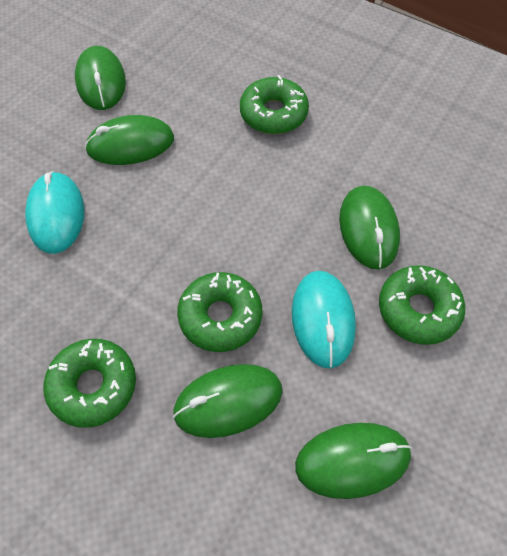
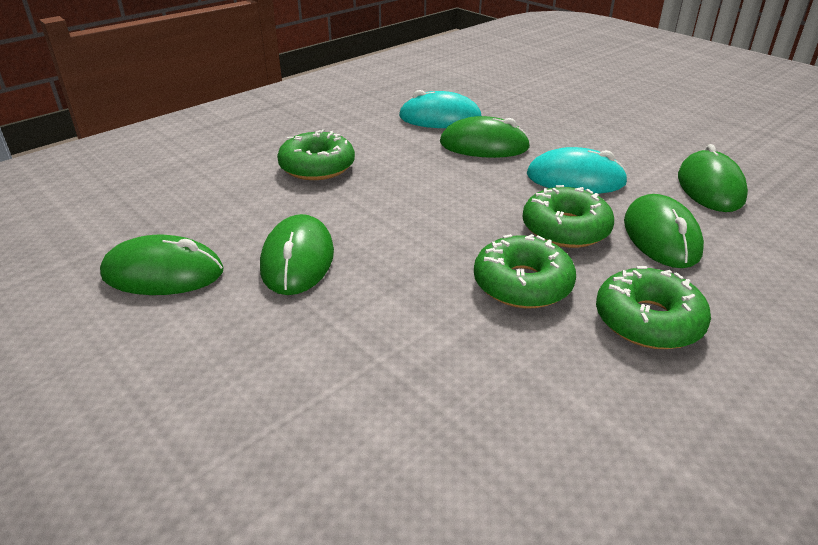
camera: 75 degrees left, 25 degrees down
(56, 214) = (384, 332): turquoise mouse -> turquoise mouse (440, 118)
(418, 310) = (571, 140): green donut -> green donut (522, 284)

